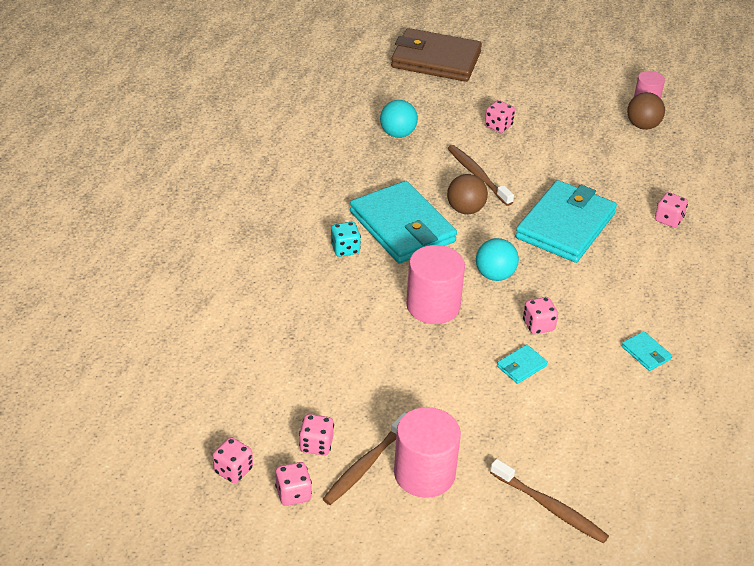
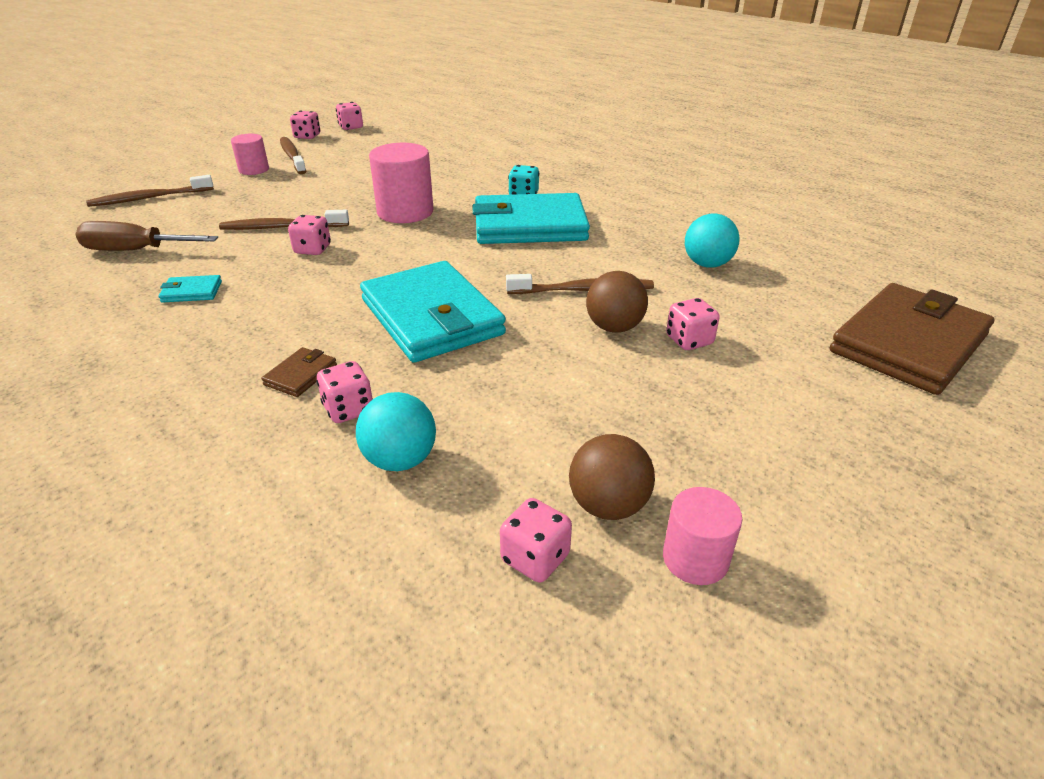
camera: 120 degrees right, 5 degrees down
(316, 445) = (333, 148): pink dice -> pink dice (535, 558)
(424, 473) = (254, 170): pink cylinder -> pink cylinder, size x0.59
(465, 209) = (525, 264): brown ball -> brown ball (614, 327)
(495, 275) = (406, 250): turquoise ball -> turquoise ball (400, 460)
(521, 366) = (282, 227): turquoise wallet -> brown toothbrush
(633, 432) = (135, 250): none -> brown screwdriver
(664, 250) = (301, 375): none -> brown wallet

